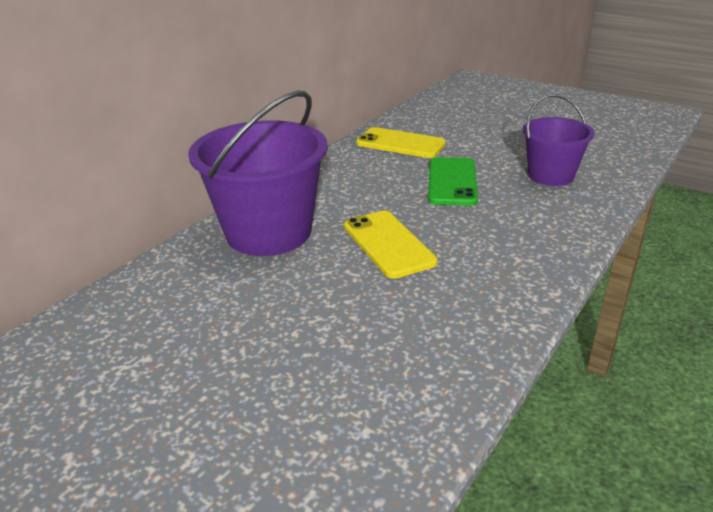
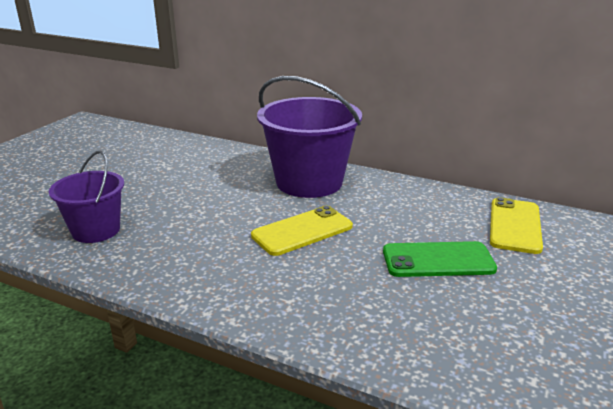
camera: 80 degrees right, 5 degrees down
(551, 175) = (497, 334): purple bucket -> purple bucket (96, 230)

